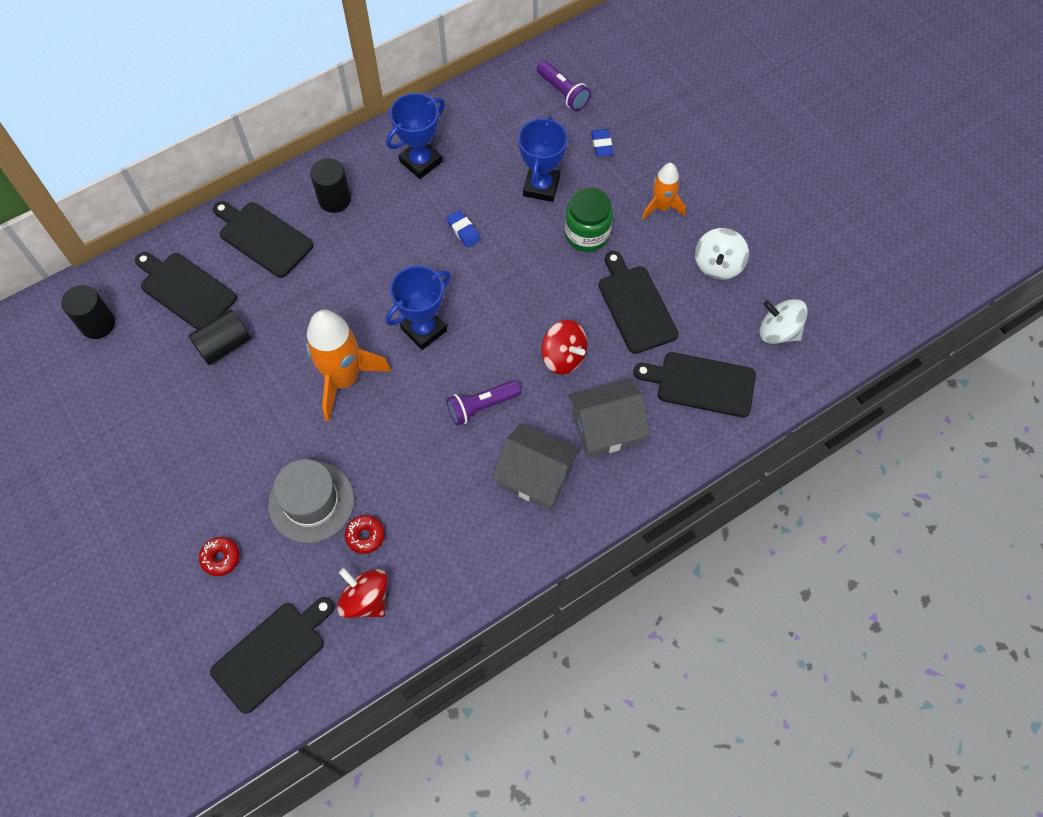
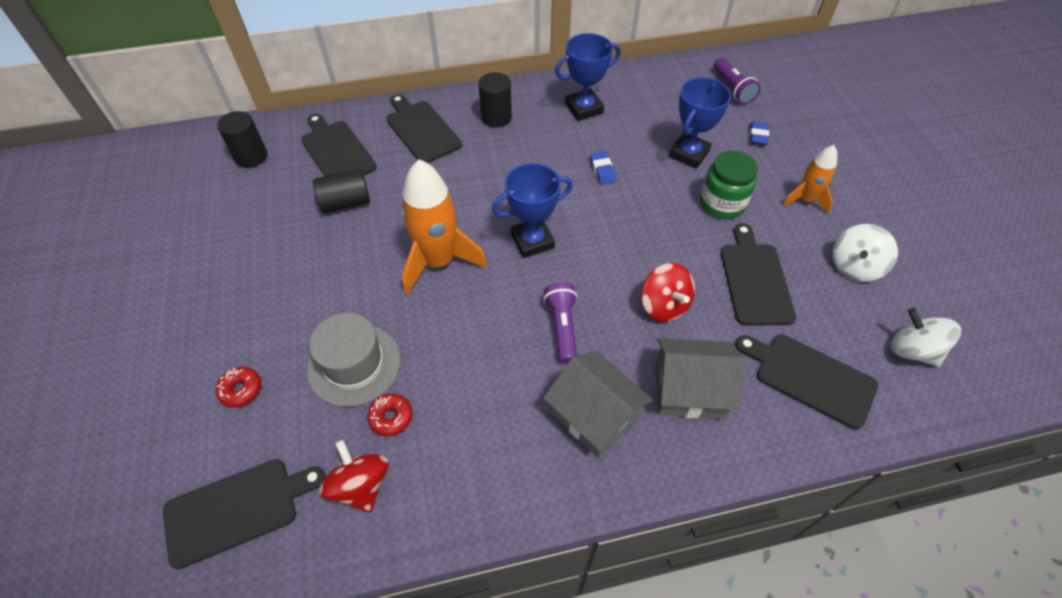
camera: 20 degrees right, 10 degrees down
(481, 406) = (562, 327): purple flashlight -> purple flashlight turned 90 degrees clockwise

